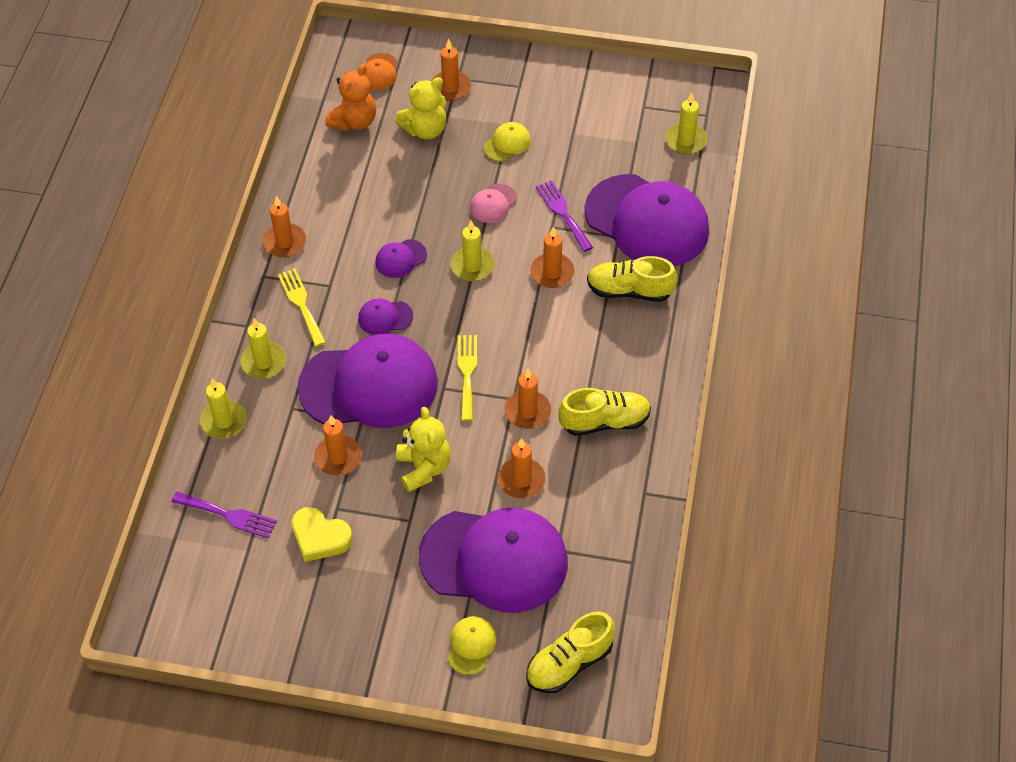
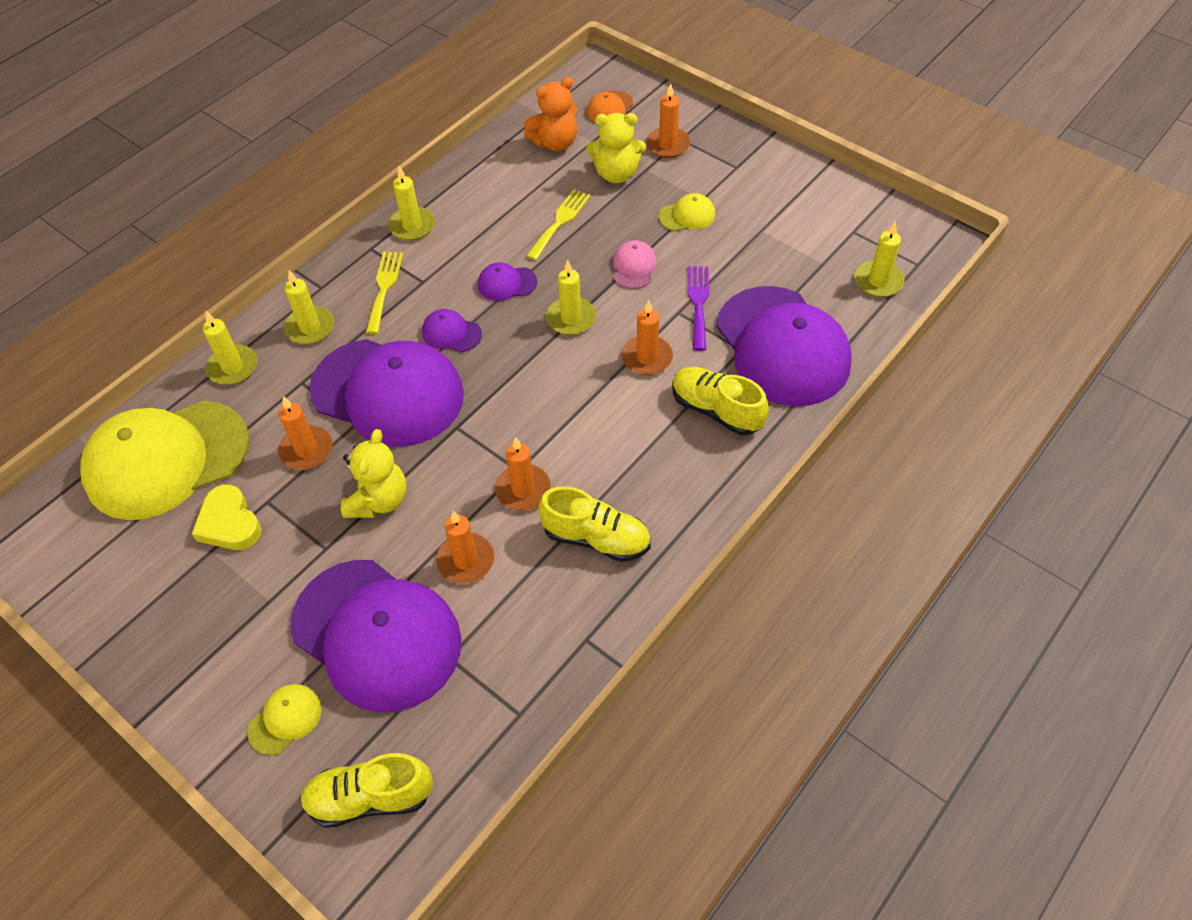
camera: 30 degrees right, 0 degrees up
(228, 515) = (166, 460): purple fork -> yellow cap
(285, 242) = (412, 226): orange candle -> yellow candle
(467, 373) = (490, 422): yellow fork -> yellow fork (560, 222)
(493, 204) = (634, 267): pink cap -> pink cap turned 120 degrees clockwise

